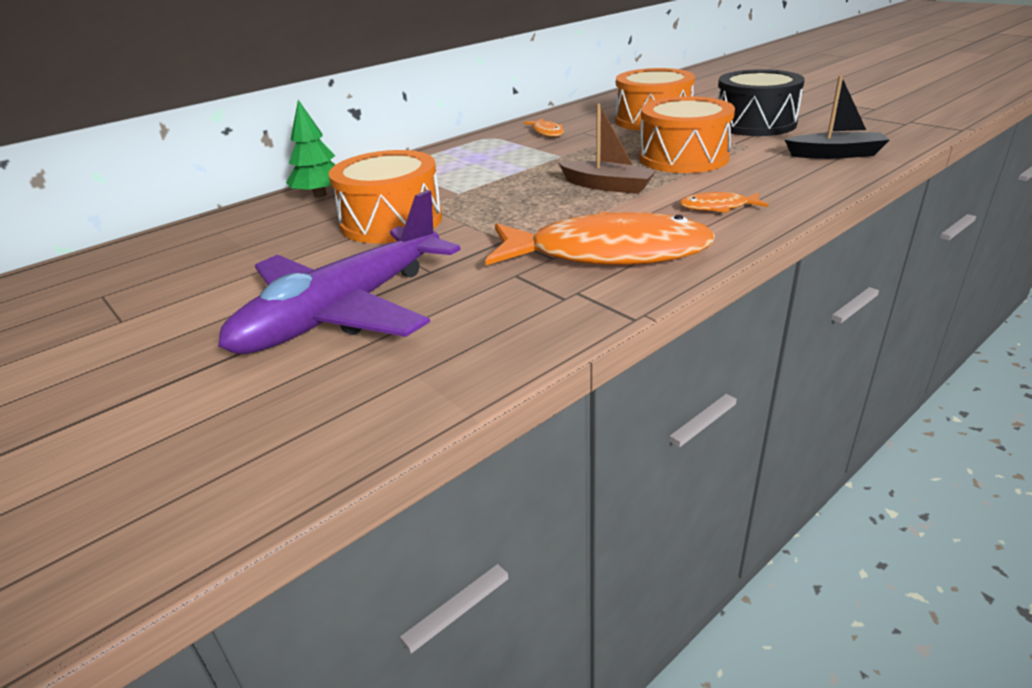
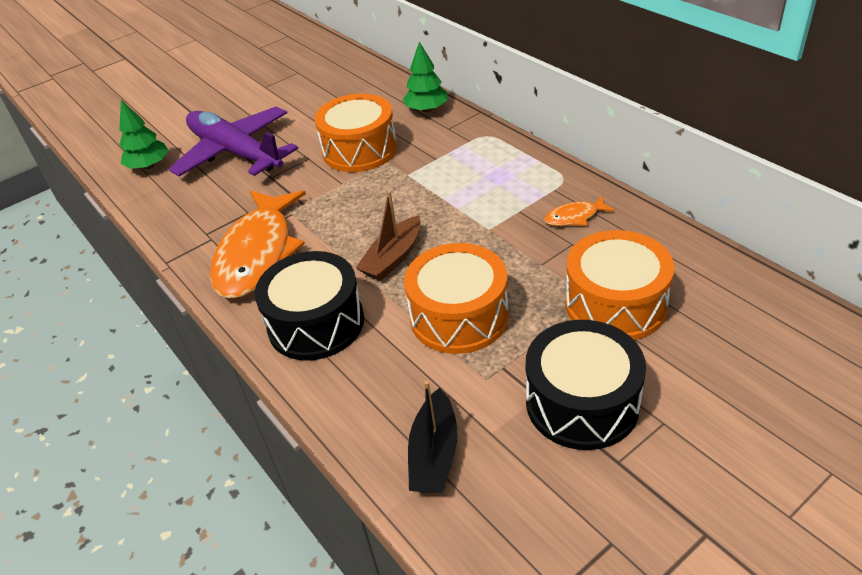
camera: 95 degrees right, 10 degrees up
(336, 404) = (149, 166): none -> green tree
(717, 207) = (316, 323): orange fish -> black drum

